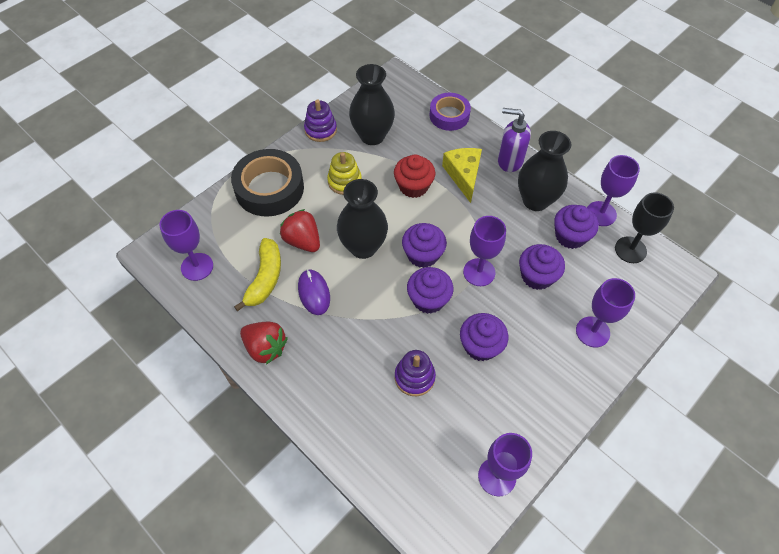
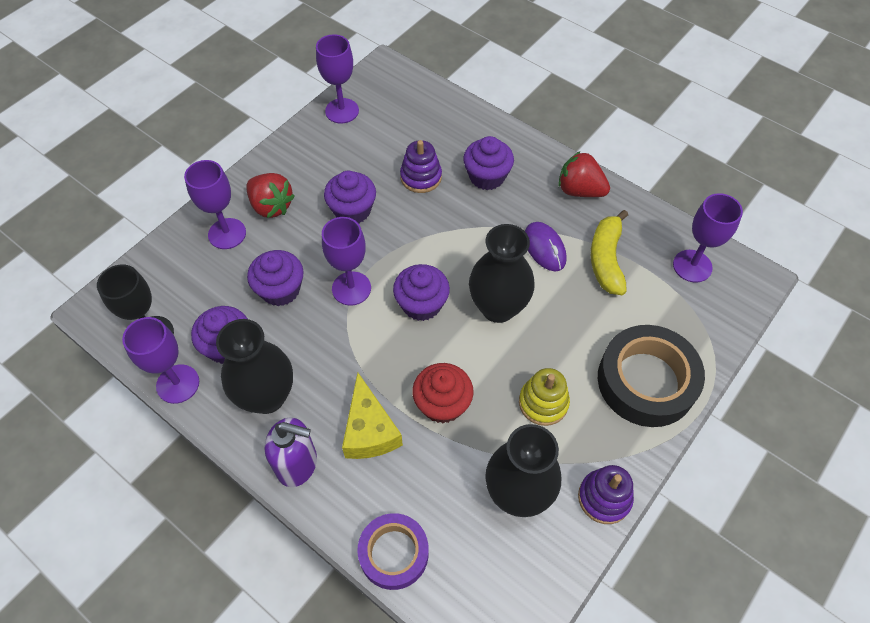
camera: 175 degrees right, 0 degrees up
(302, 241) = (576, 309): red strawberry -> red strawberry (271, 206)
(428, 299) = (411, 252): purple cupcake -> purple cupcake (487, 176)

